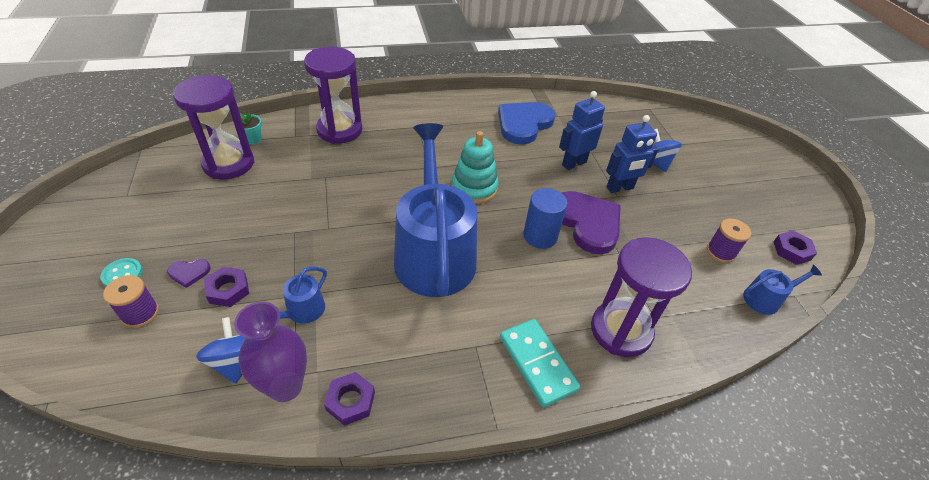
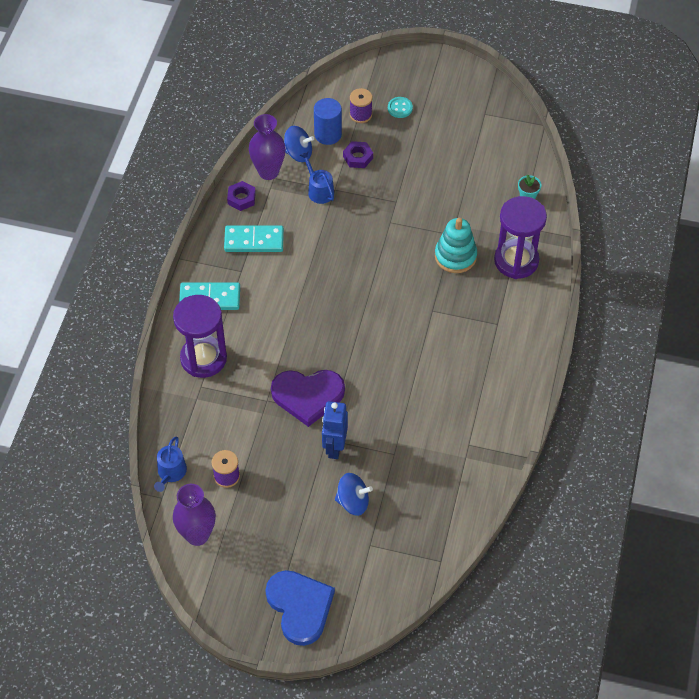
camera: 120 degrees right, 10 degrees up
(189, 273) = (384, 140): purple heart -> none
(229, 164) = (498, 176): purple hourglass -> none
(420, 352) = (254, 241): none -> turquoise domino
(434, 254) = (330, 277): blue watering can -> none
(474, 188) = (389, 333): turquoise stacking toy -> turquoise stacking toy (455, 256)
(524, 124) = (464, 416): blue heart -> blue heart (300, 607)
(540, 236) = (311, 354): blue cylinder -> blue cylinder (328, 134)
(573, 163) = (385, 428): blue robot -> none
(792, 250) = (197, 535): purple nut -> purple vase

